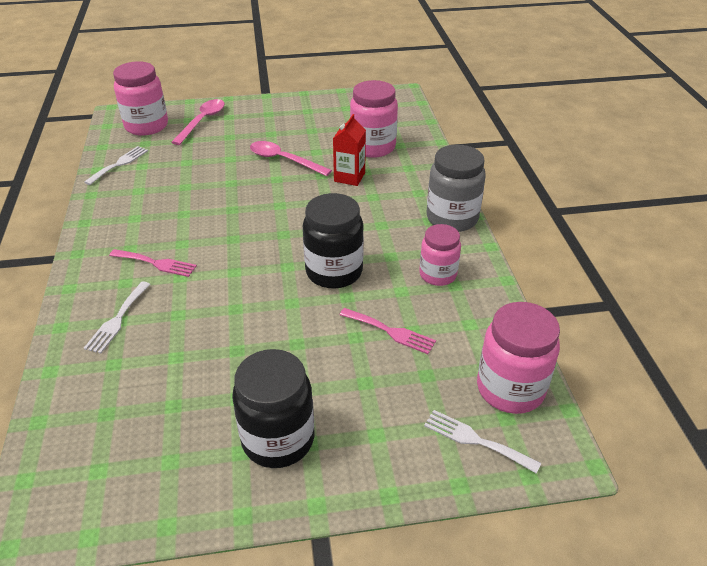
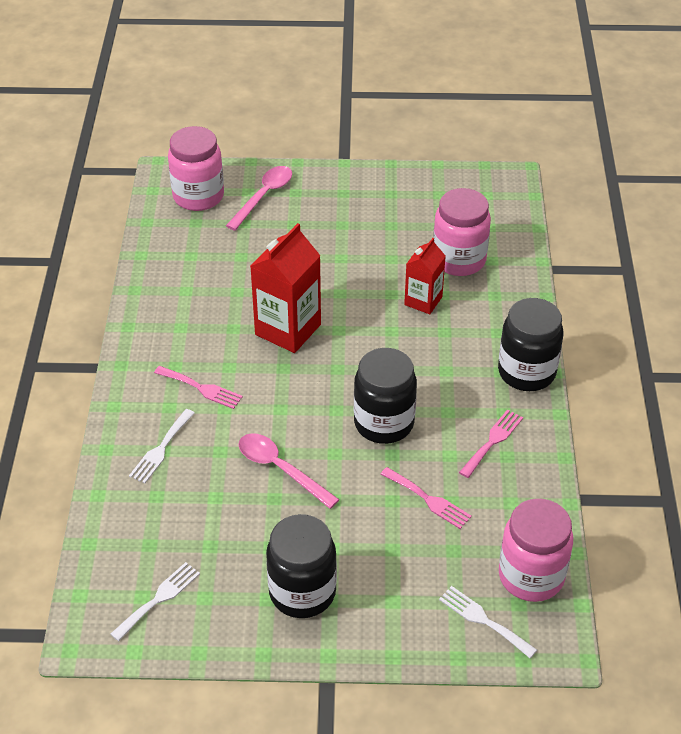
camera: 10 degrees right, 5 degrees up
(119, 164) = (166, 250): white fork -> white fork (158, 599)
(234, 209) = (288, 329): none -> red carton
(284, 160) = (352, 267): pink spoon -> pink spoon (280, 469)
(438, 275) = (492, 441): pink jar -> pink fork
(452, 218) = (526, 372): grey jar -> black jar

